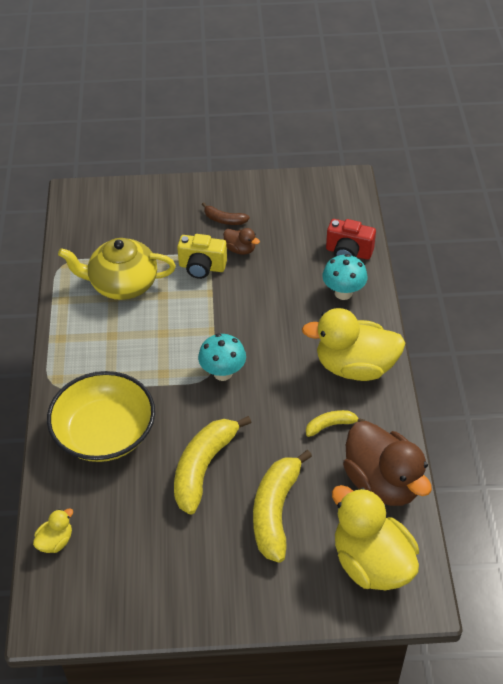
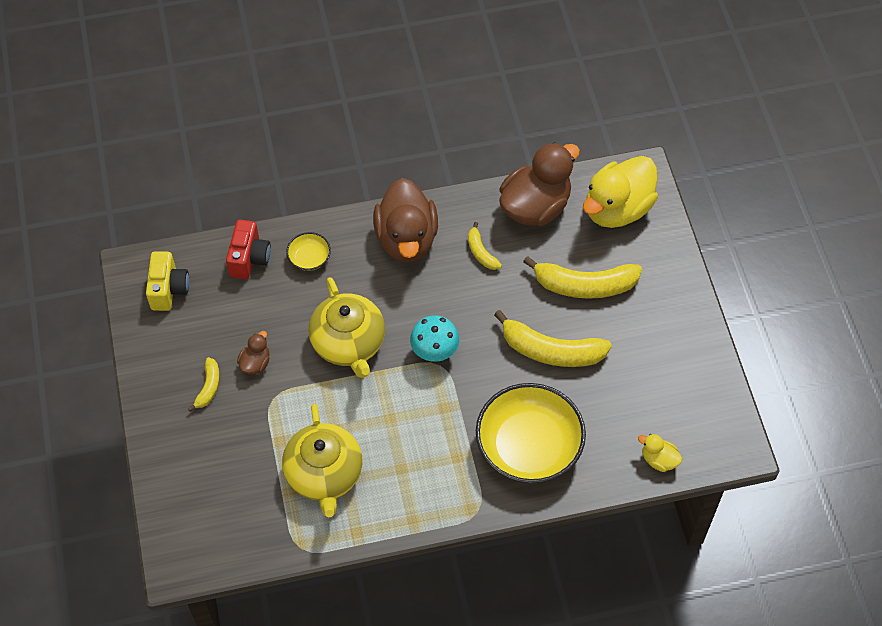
camera: 100 degrees left, 10 degrees up
(202, 267) = (288, 397): yellow camera -> yellow camera (168, 289)
(224, 220) = (208, 387): brown banana -> yellow banana
(246, 312) = (348, 343): none -> yellow teapot
(343, 293) = (309, 258): turquoise mushroom -> yellow bowl
(355, 366) = (406, 239): yellow duck -> brown duck

